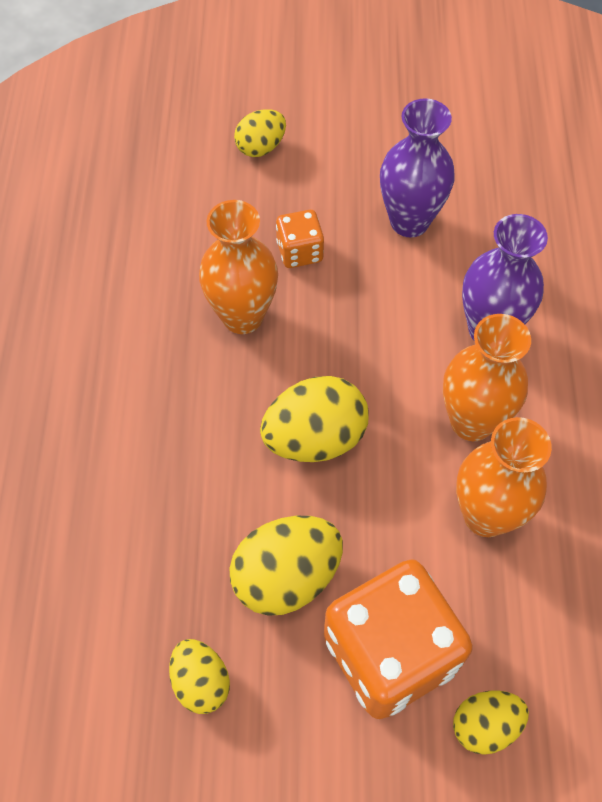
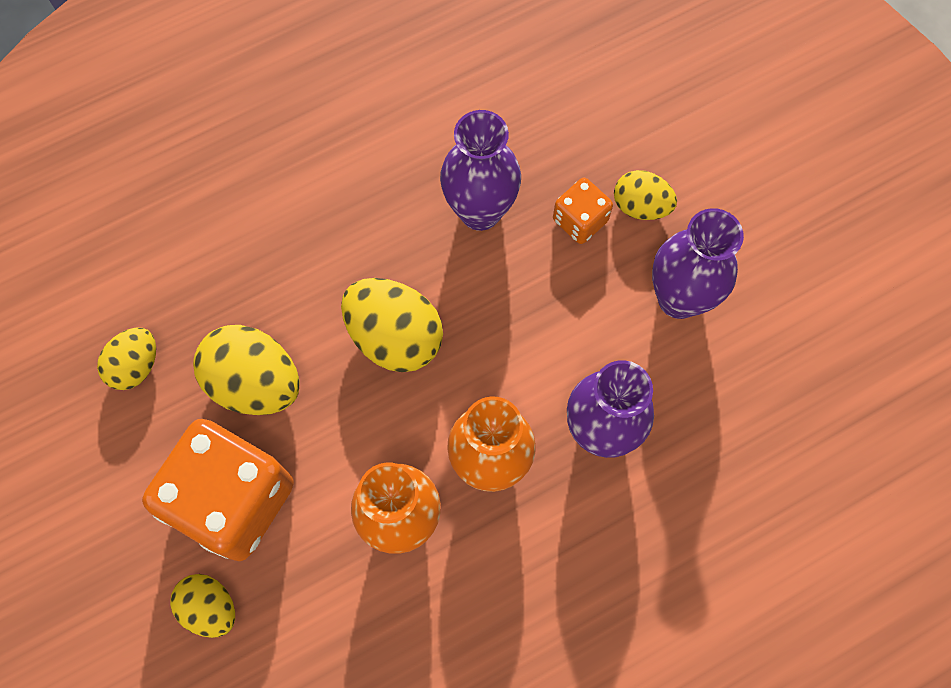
camera: 60 degrees right, 10 degrees up
(242, 316) = (480, 211): orange vase -> purple vase
(261, 147) = (677, 122): yellow egg -> yellow egg (640, 206)

